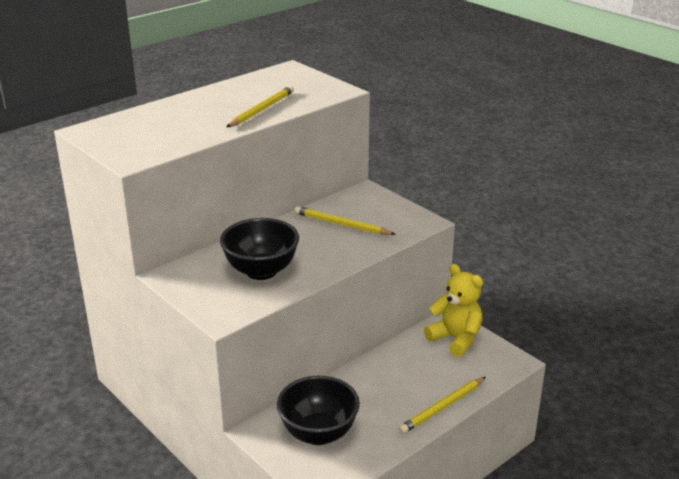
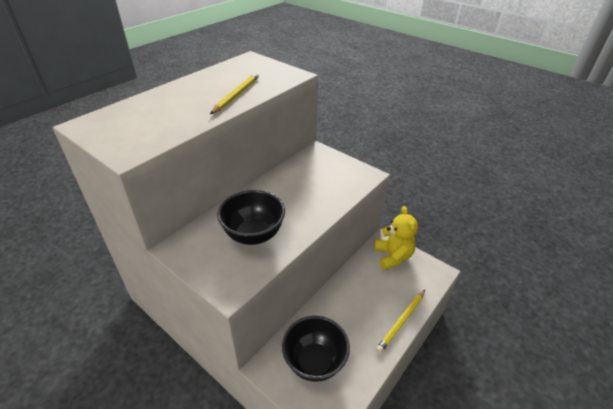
camera: 10 degrees left, 10 degrees up
(342, 224) = (307, 182): yellow pencil -> none
(455, 339) = (393, 256): yellow teddy bear -> yellow teddy bear turned 45 degrees clockwise

